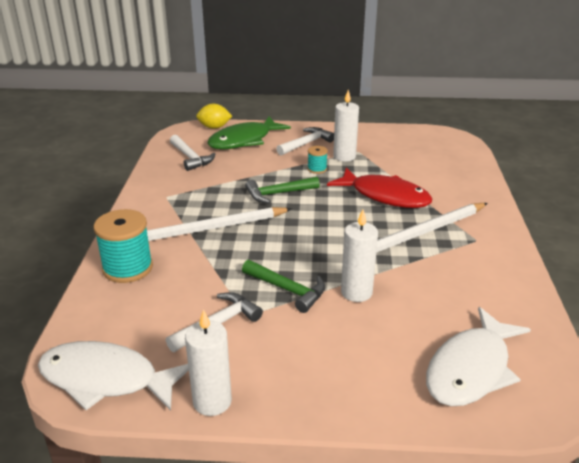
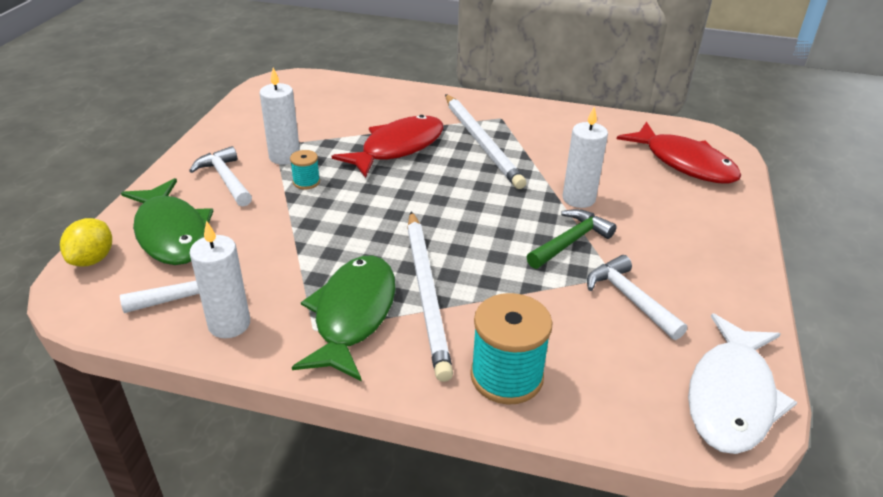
camera: 80 degrees left, 5 degrees up
(180, 206) = (353, 315): none -> green fish
(212, 401) = (749, 312): white candle -> white candle (229, 324)
(278, 194) = (357, 221): green hammer -> none
(471, 369) = (684, 163): white fish -> red fish

